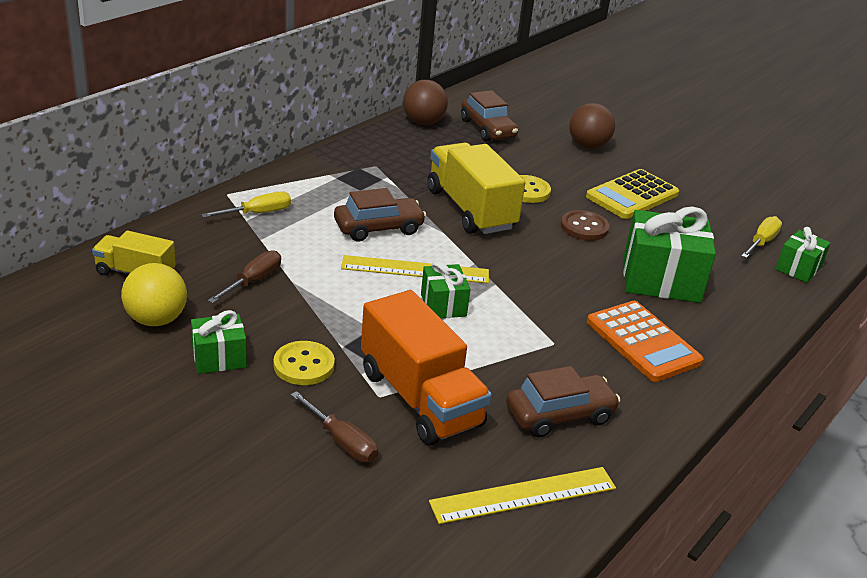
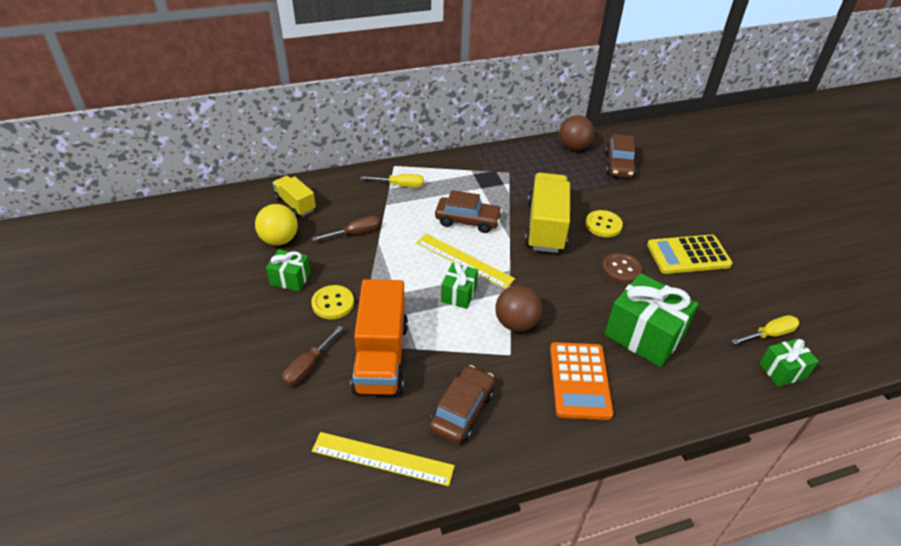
camera: 35 degrees right, 10 degrees up
(342, 442) = (307, 367): brown screwdriver -> brown screwdriver turned 45 degrees clockwise
(559, 415) = (462, 411): brown car -> brown car turned 75 degrees counterclockwise
(588, 146) = (689, 201): brown ball -> brown ball (516, 323)

